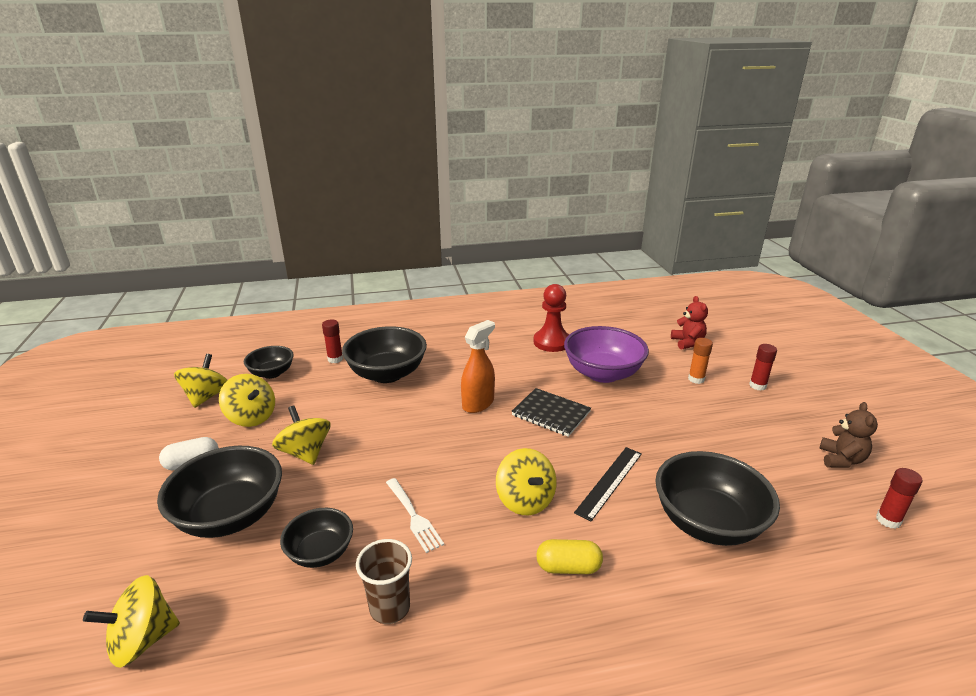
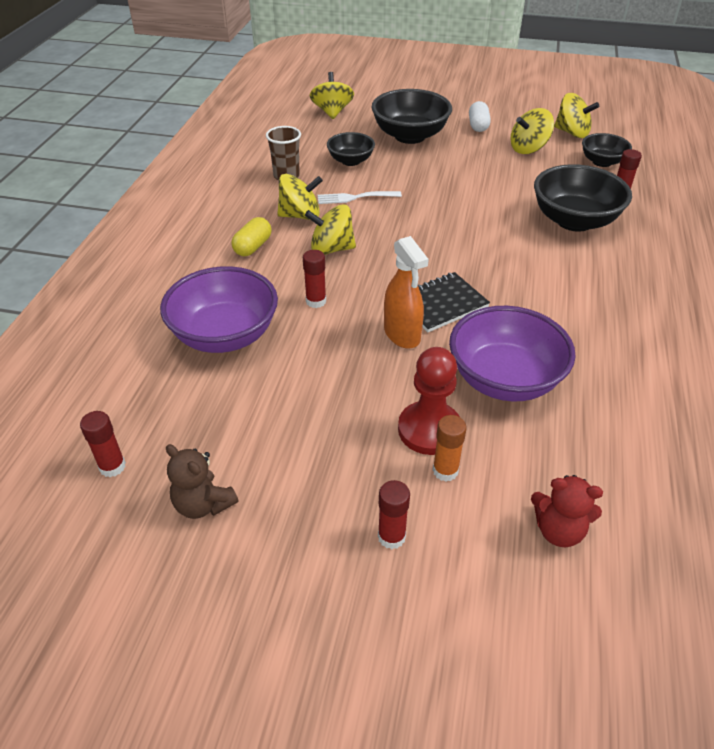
camera: 115 degrees right, 15 degrees up
(305, 452) = (463, 166): yellow spinning top -> yellow spinning top (300, 215)
(478, 403) = (487, 262): orange spray bottle -> orange spray bottle (402, 334)
(552, 342) = (611, 365): red pawn -> red pawn (429, 430)
(609, 482) = (316, 301): black ruler -> red glue stick
(707, 523) = (225, 335): black bowl -> purple bowl

